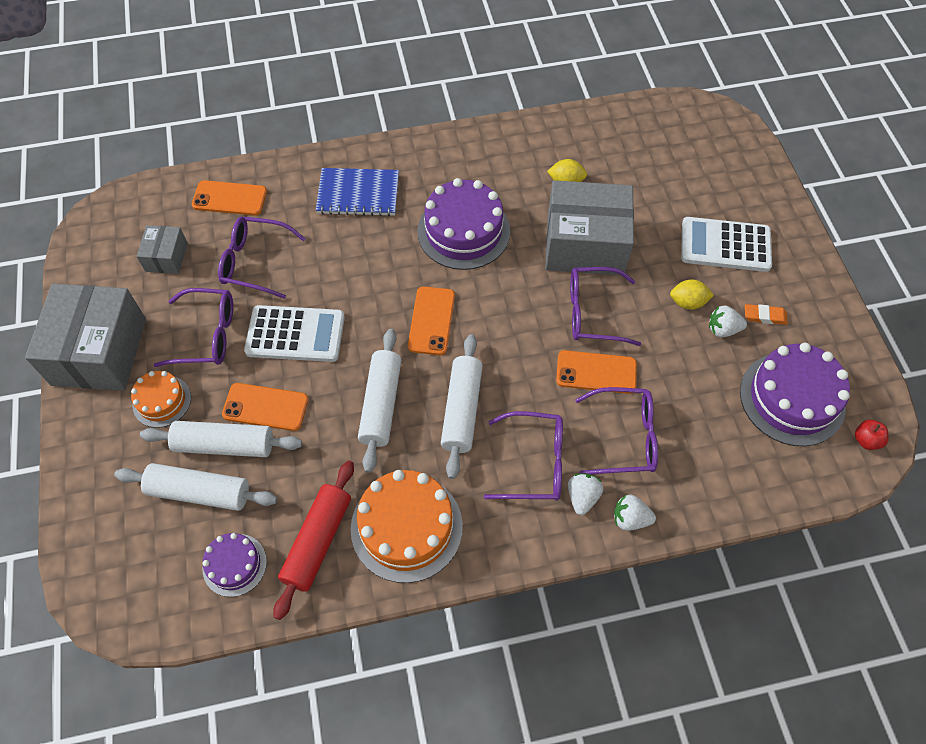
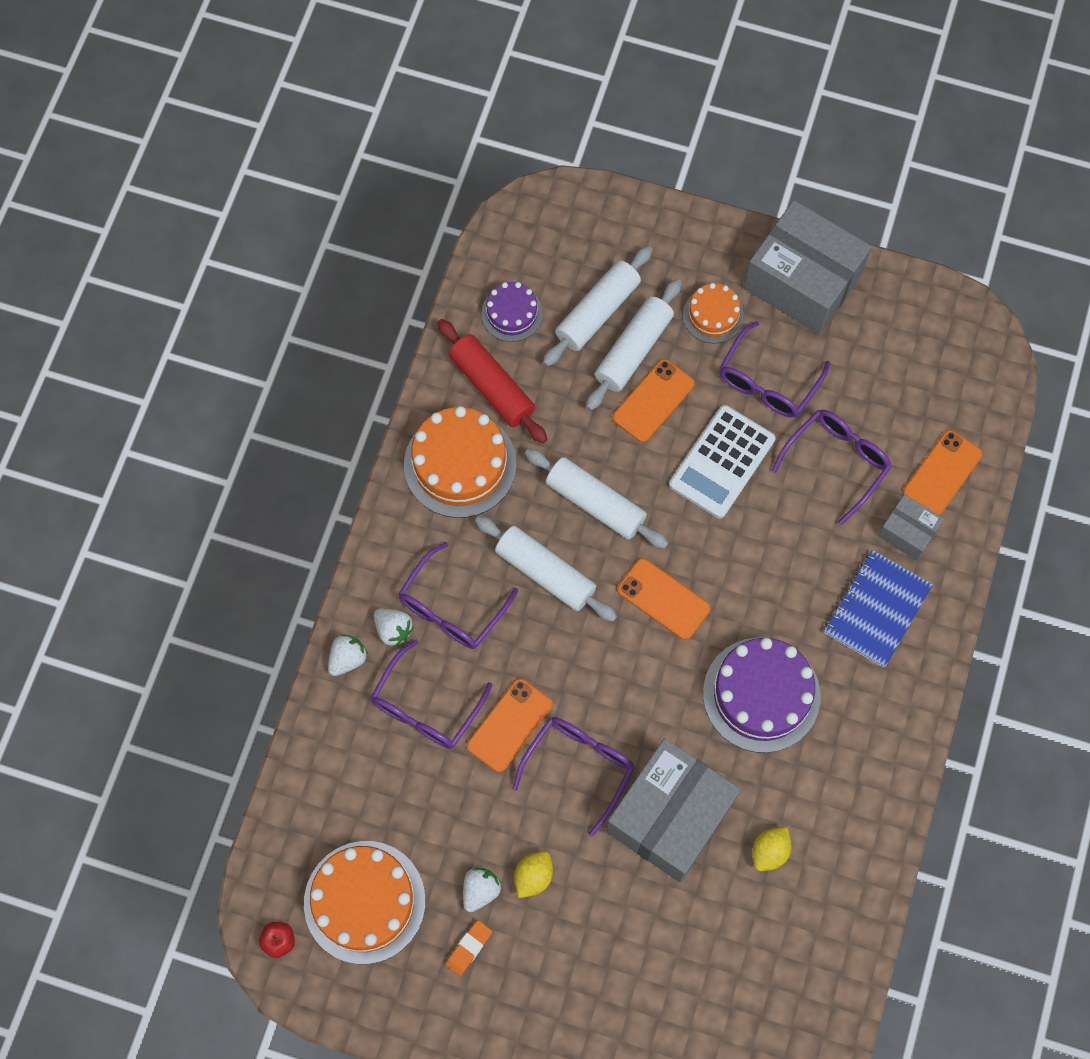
camera: 120 degrees right, 10 degrees up
(166, 257) = (891, 380): grey box -> grey box (907, 532)
(725, 245) = (580, 975): white calculator -> none
(792, 398) = (364, 902): purple cake -> orange cake

